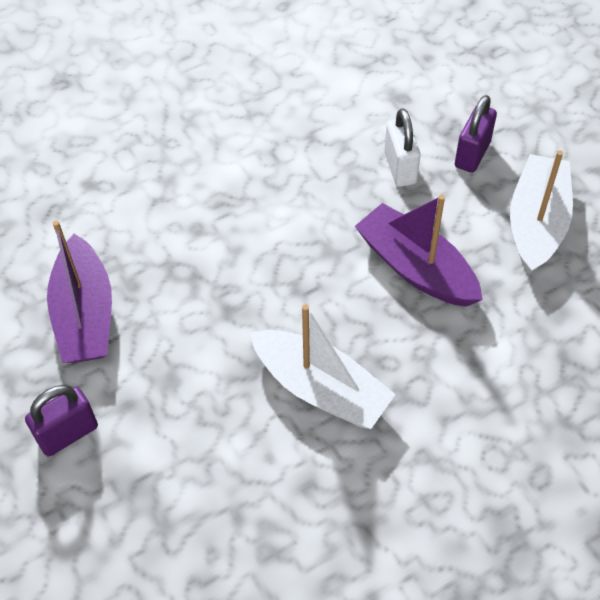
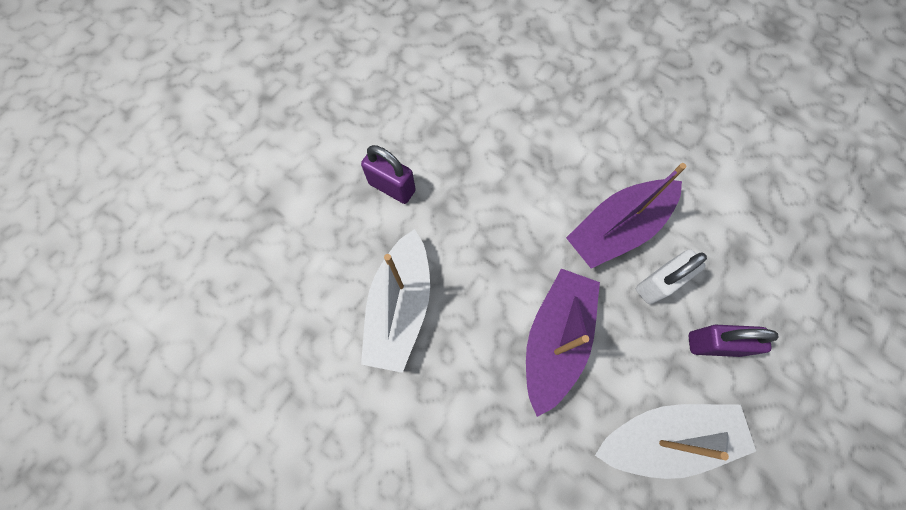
camera: 65 degrees right, 15 degrees up
(68, 434) = (295, 147): purple padlock -> purple padlock (392, 187)
(85, 314) = (395, 111): purple boat -> purple boat (617, 228)

